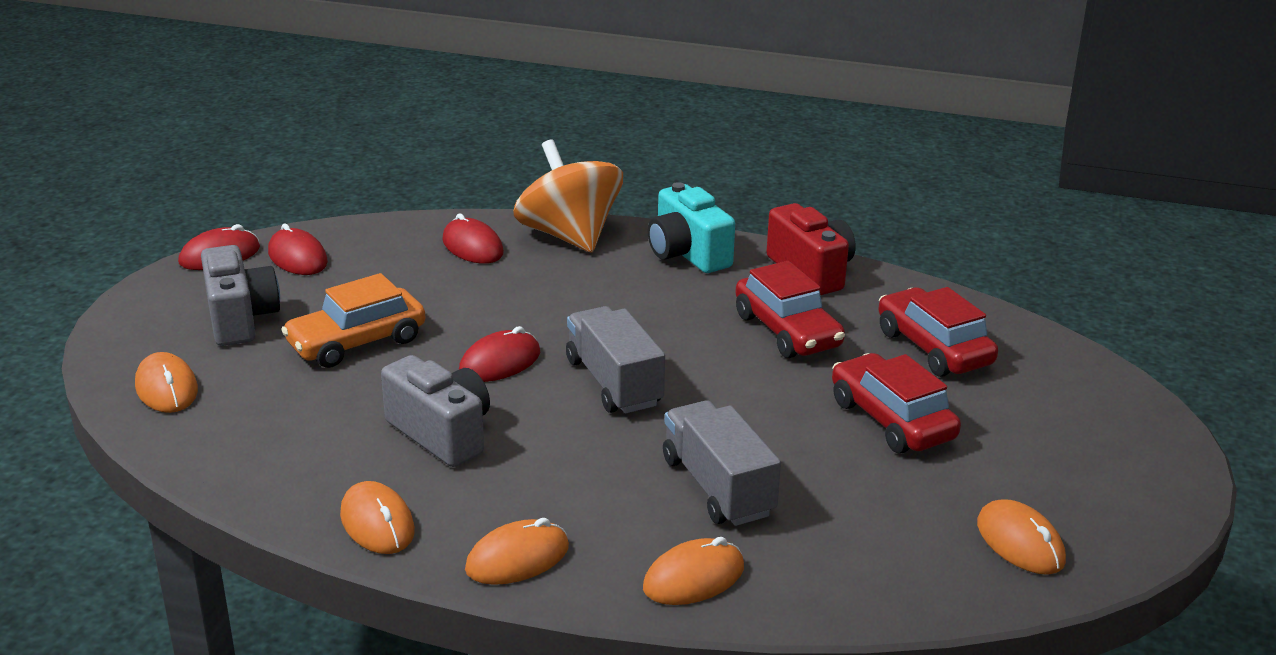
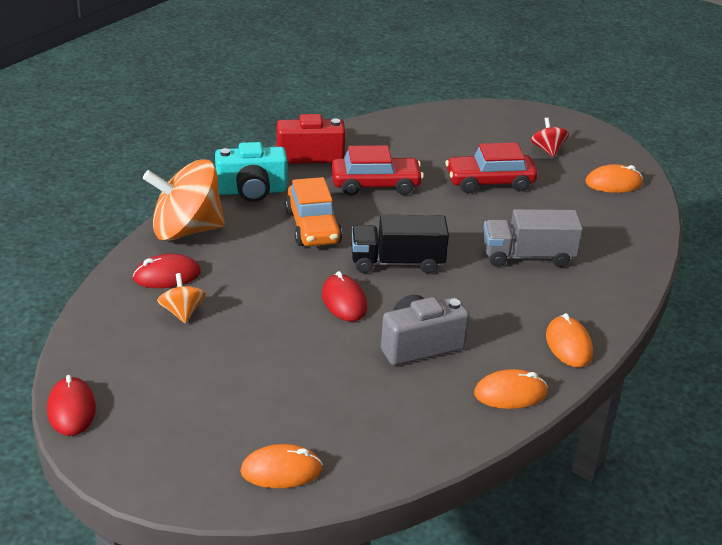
camera: 70 degrees left, 5 degrees up
(240, 319) = (195, 414): grey camera -> none
(297, 257) = (112, 366): red mouse -> none
(357, 342) = (274, 360): orange car -> orange car (313, 227)
(411, 271) = (182, 312): none -> orange spinning top
(614, 383) = (397, 262): grey truck -> black truck
(693, 578) = (608, 288): orange mouse -> none
(933, 348) = (424, 146): red car -> none
(1052, 458) = (547, 150): none -> red spinning top

